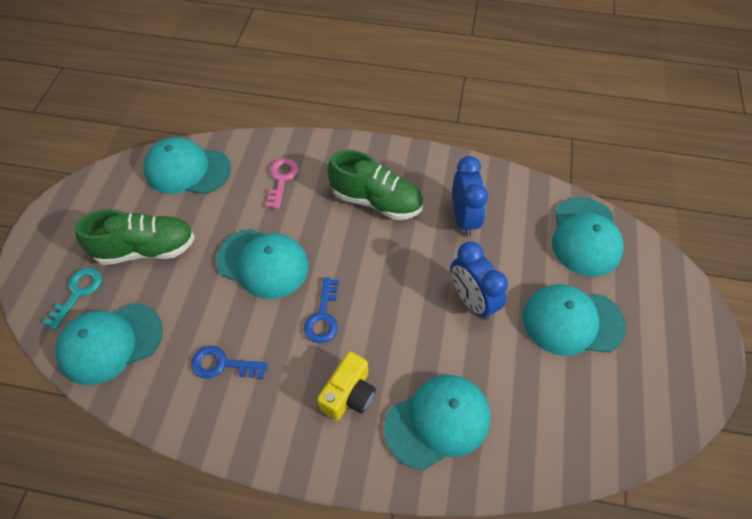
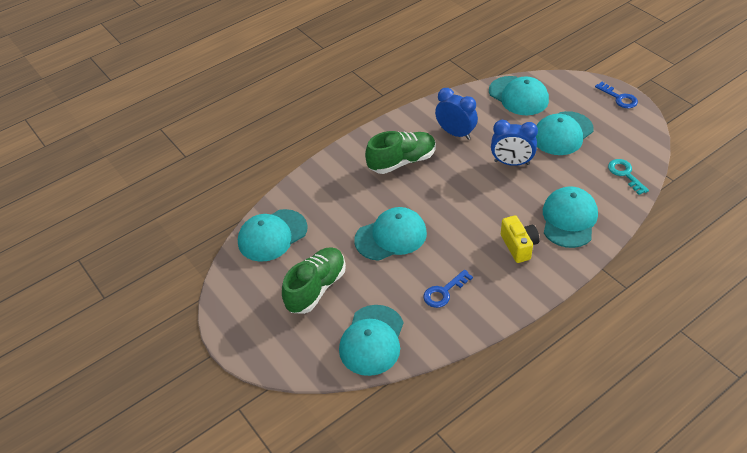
camera: 45 degrees left, 10 degrees down
(78, 293) = (313, 340): turquoise key -> turquoise key (625, 174)
(281, 179) = (335, 194): pink key -> none
(323, 316) = (457, 229): blue key -> blue key (619, 98)

